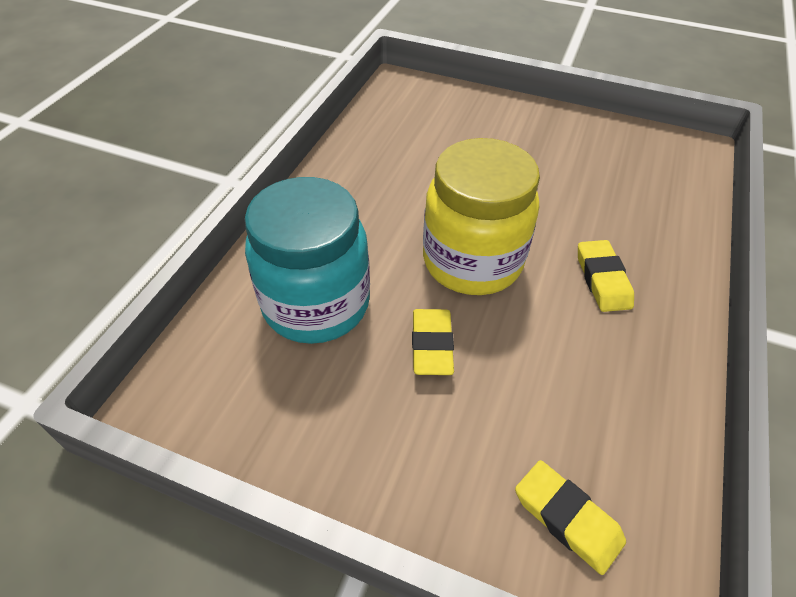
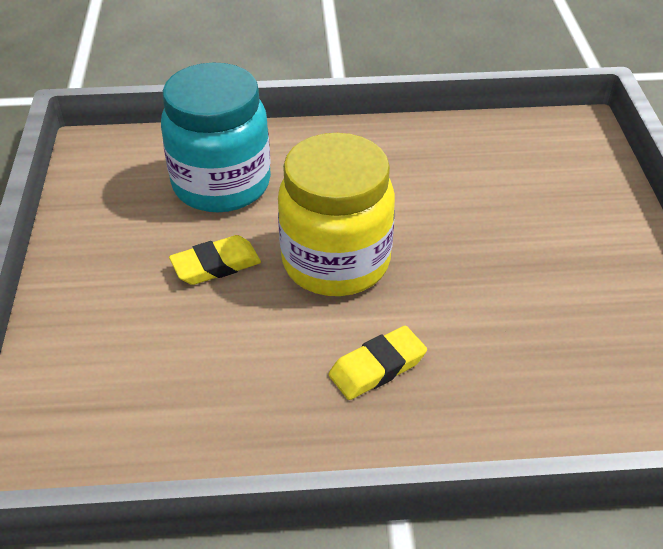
camera: 65 degrees right, 5 degrees down
(567, 518) = (79, 396): yellow eraser -> none

